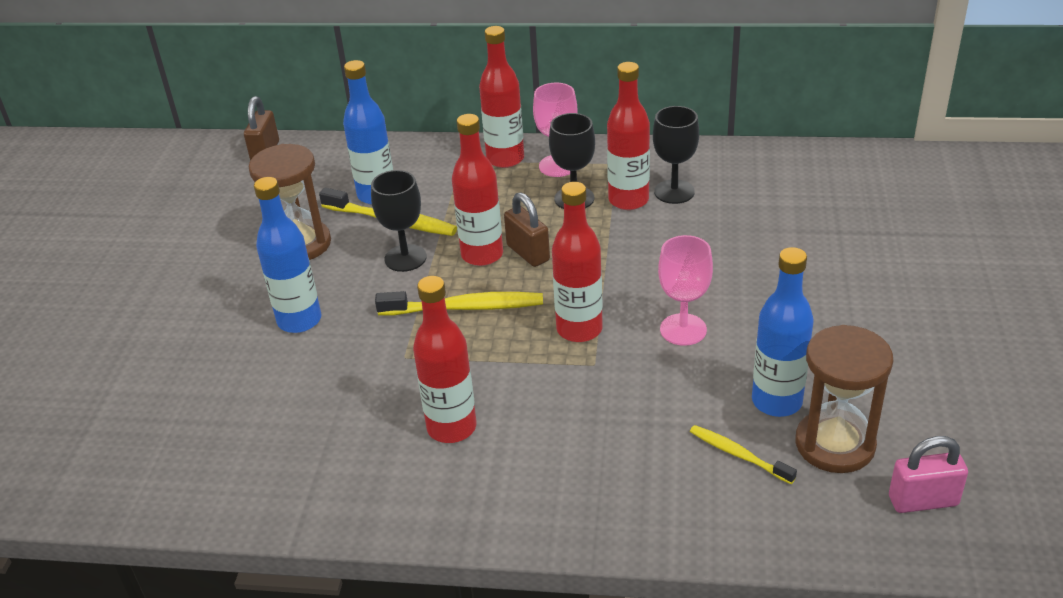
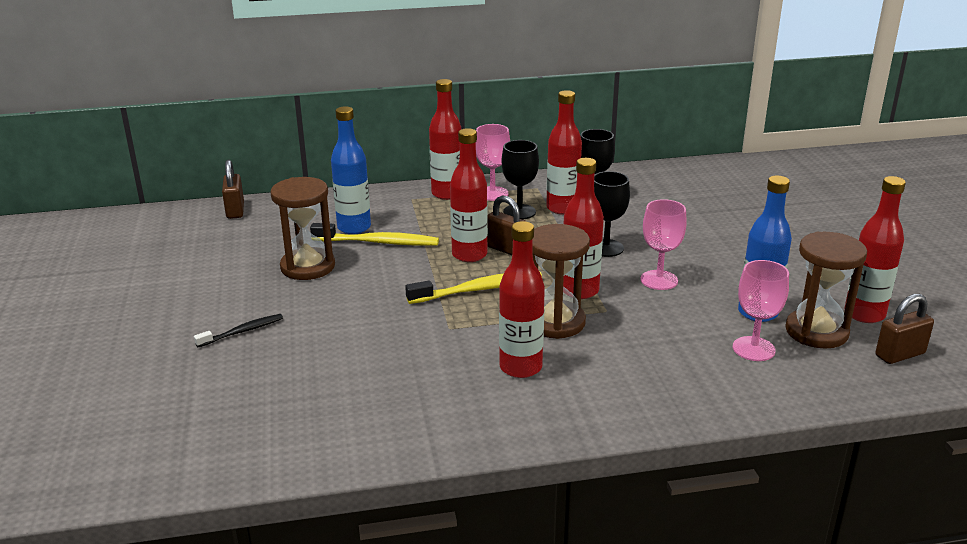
camera: 20 degrees left, 10 degrees down
(192, 322) = (242, 331): none -> black toothbrush
(299, 320) = (341, 317): blue bottle -> none
(405, 258) = (406, 265): black goblet -> black goblet (606, 248)
(525, 370) = (555, 322): none -> brown hourglass
(738, 455) = (753, 349): yellow toothbrush -> pink goblet
(916, 429) = (864, 314): none -> red bottle
(923, 501) = (900, 354): pink padlock -> brown padlock

